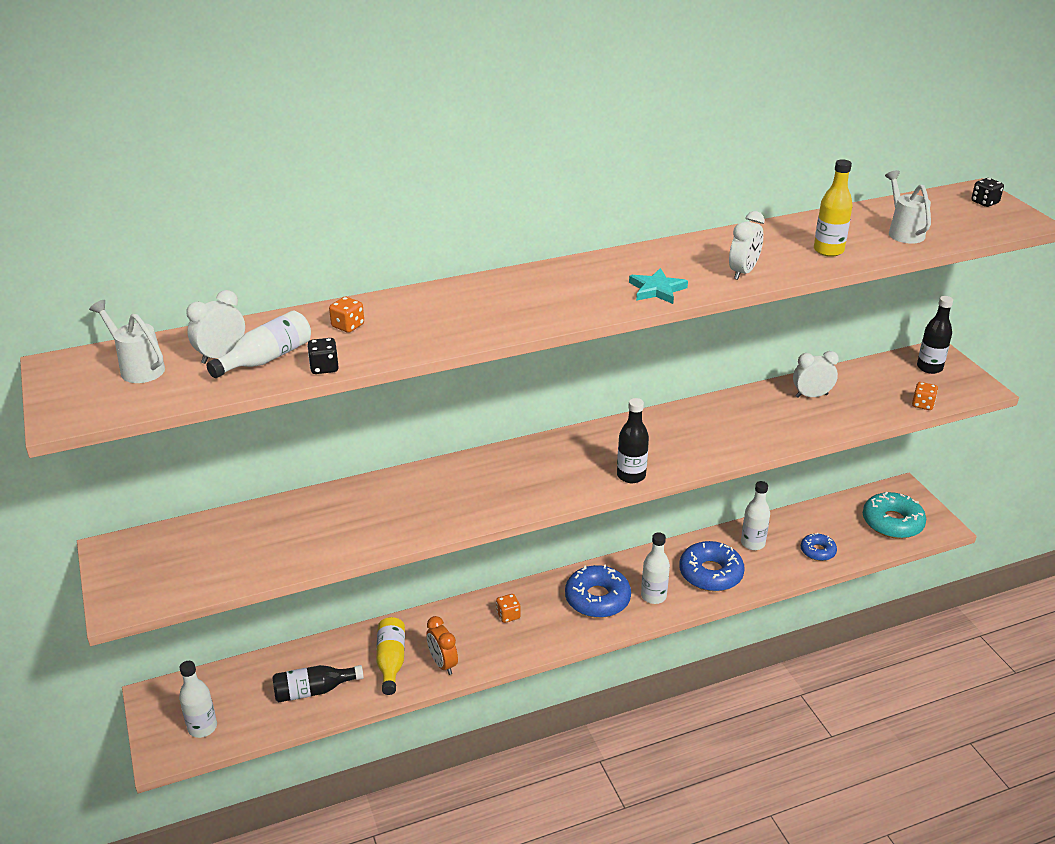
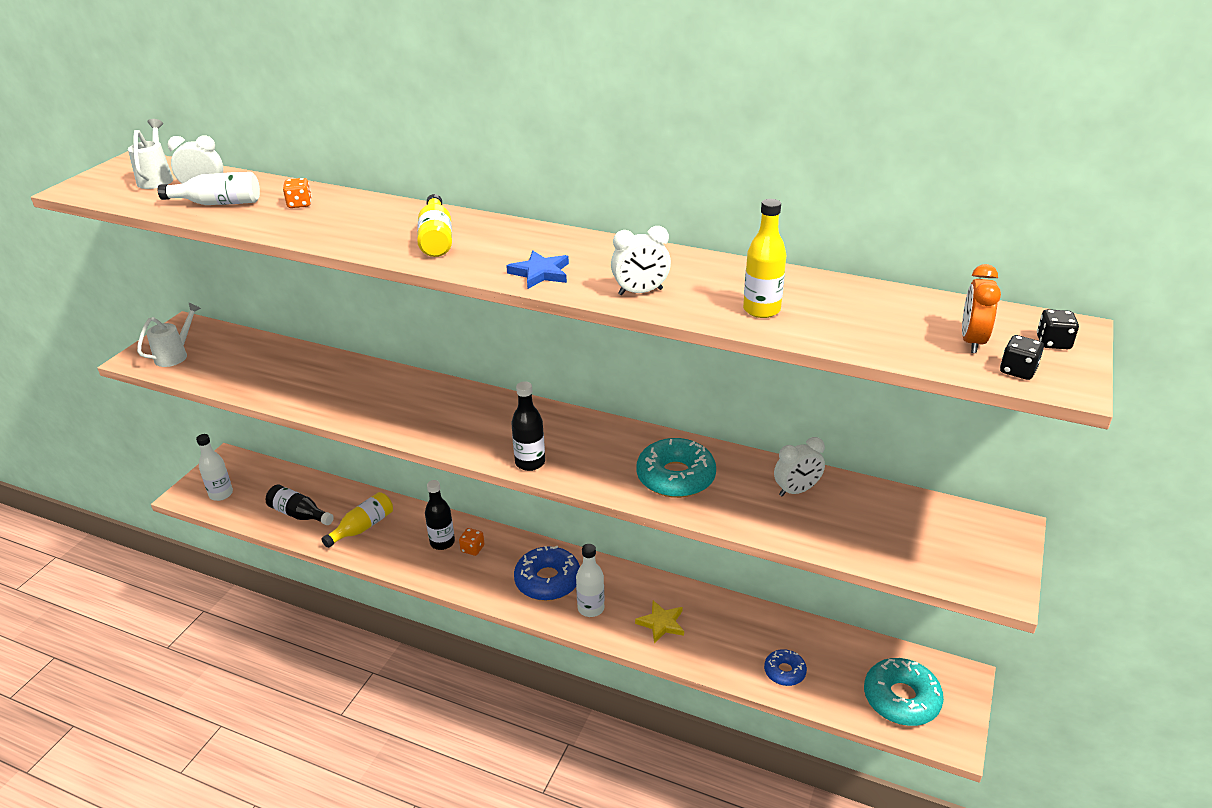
camera: 45 degrees right, 0 degrees up
(324, 367) = (231, 223): black dice -> black dice (1017, 371)
(443, 664) = (387, 551): orange clock -> orange clock (972, 341)
(529, 300) = (436, 239): none -> yellow bottle
(657, 289) = (540, 273): turquoise star -> blue star
(710, 573) = (661, 623): blue donut -> yellow star
(735, 429) = (675, 477): none -> turquoise donut
(752, 543) = (734, 624): white bottle -> none
(811, 395) = (796, 490): white clock -> white clock turned 120 degrees clockwise
(903, 232) = (881, 328): white watering can -> white watering can (175, 355)
(922, 404) = (900, 564): orange dice -> none
(929, 367) = (974, 535): black bottle -> black bottle (442, 542)

